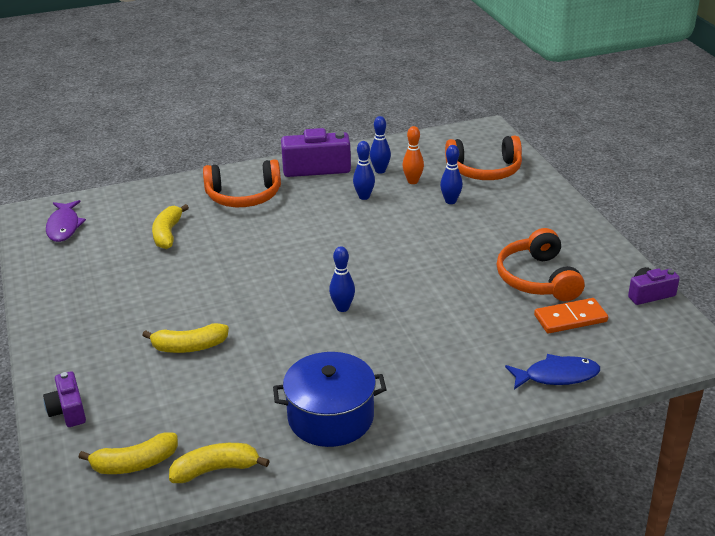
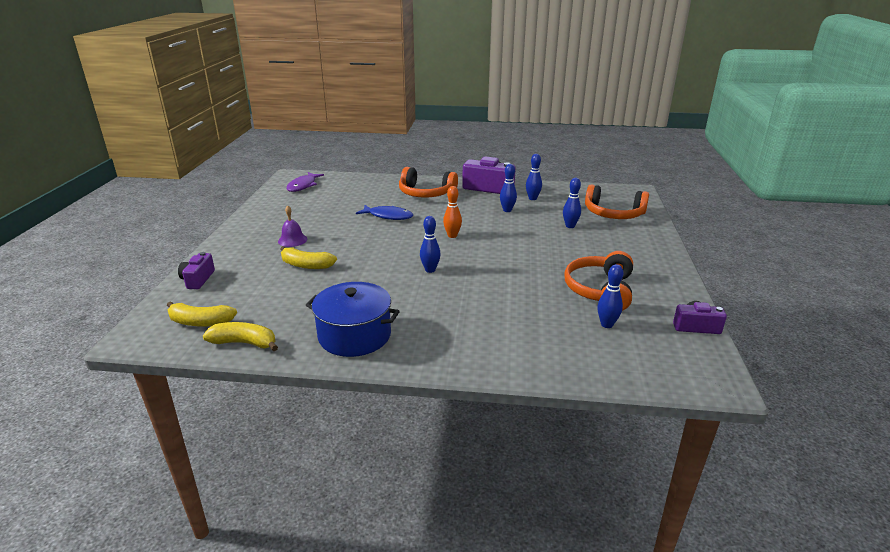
camera: 25 degrees right, 5 degrees down
(135, 316) = (292, 240): none -> purple bell
(168, 234) = (358, 202): yellow banana -> none
(412, 181) = (551, 209): orange bowling pin -> orange bowling pin (452, 236)
(557, 376) = (560, 362): blue fish -> blue fish (388, 216)
(570, 318) = (606, 324): orange domino -> blue bowling pin

